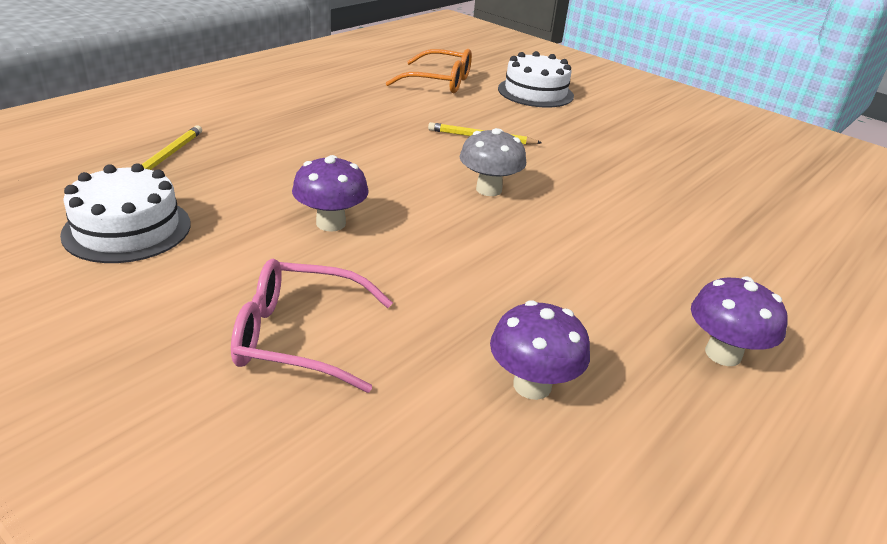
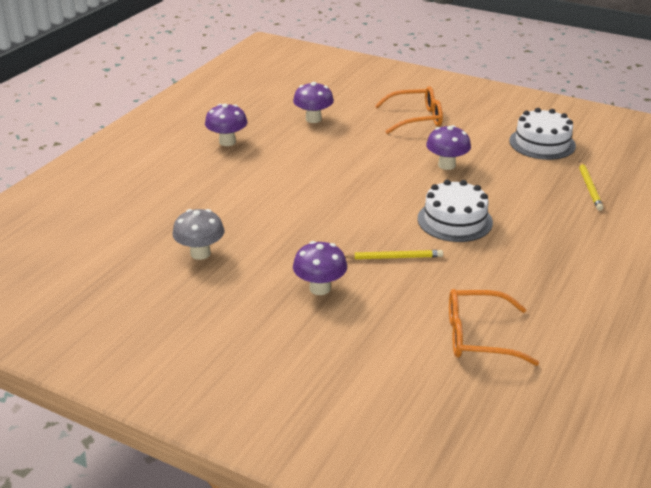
camera: 170 degrees right, 0 degrees up
(298, 337) = (416, 118): pink glasses -> orange glasses
(489, 189) = (367, 207): grey mushroom -> grey mushroom (200, 253)
(535, 92) = (366, 347): white cake -> white cake (454, 220)
(568, 130) = (320, 288): none -> purple mushroom

